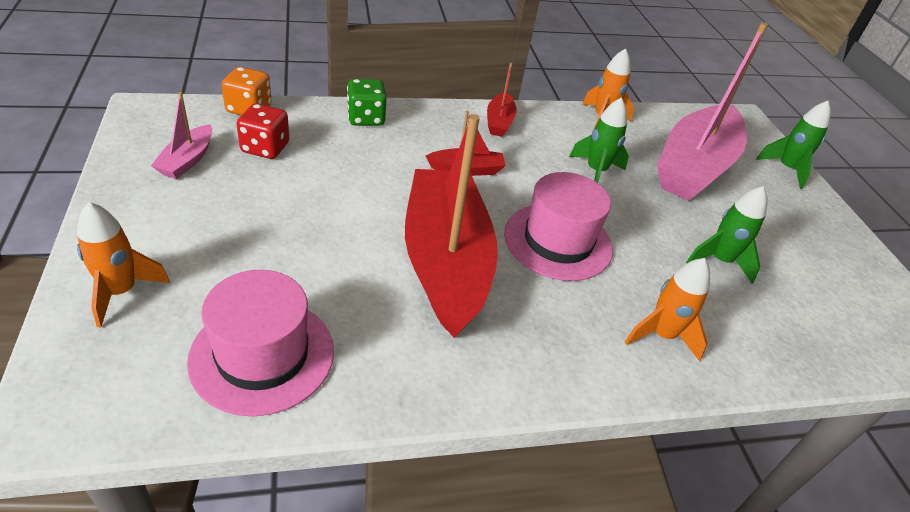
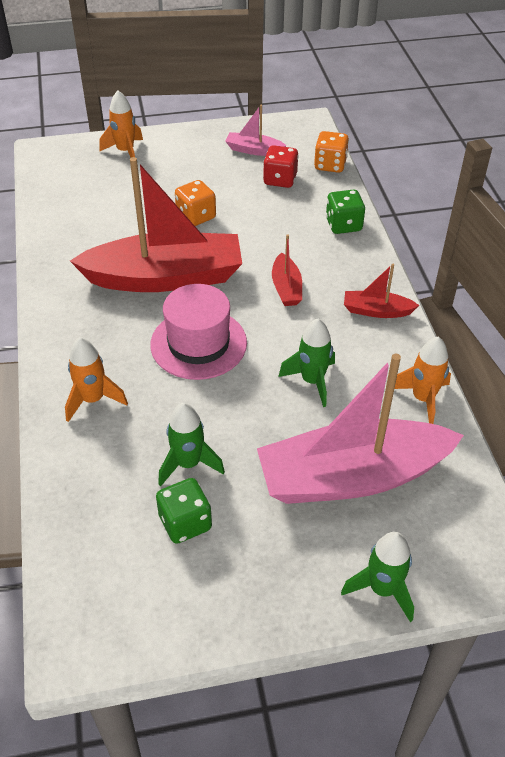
camera: 95 degrees right, 5 degrees up
(262, 355) = (79, 206): pink hat -> none
(323, 225) = (196, 216): none -> orange dice
(694, 166) = (352, 477): pink boat -> pink boat turned 45 degrees counterclockwise
(784, 267) = (185, 522): none -> green dice

